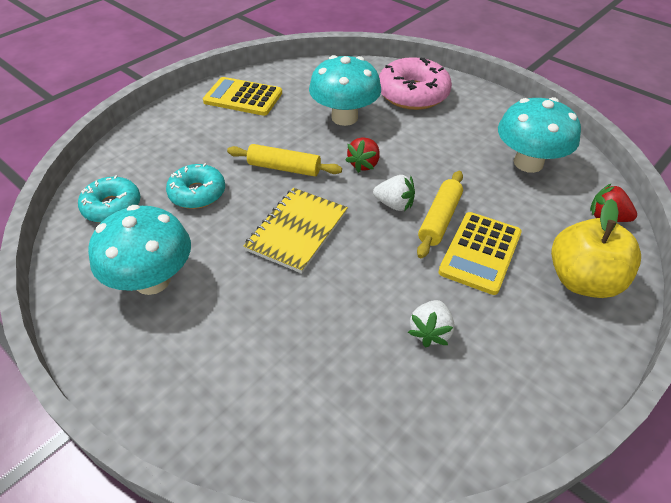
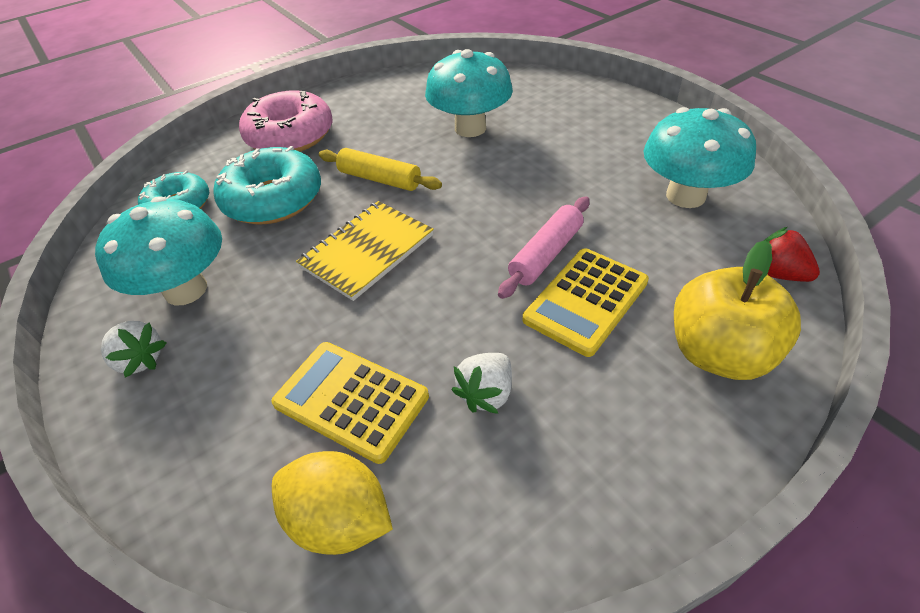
camera: 15 degrees right, 0 degrees up
(197, 193) = (273, 199): turquoise donut -> turquoise donut, size x1.54
(243, 97) = (363, 101): yellow calculator -> yellow calculator (351, 400)
(354, 440) = (340, 519): none -> yellow lemon
(364, 164) = (474, 182): red strawberry -> none
(394, 204) = (495, 231): white strawberry -> white strawberry (140, 360)
(413, 94) = (562, 107): pink donut -> pink donut (290, 136)
(439, 219) = (546, 254): yellow rolling pin -> pink rolling pin

